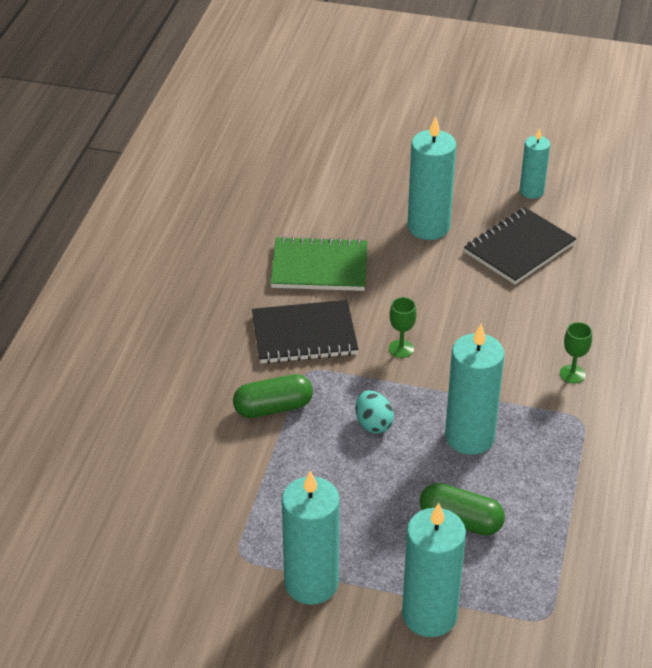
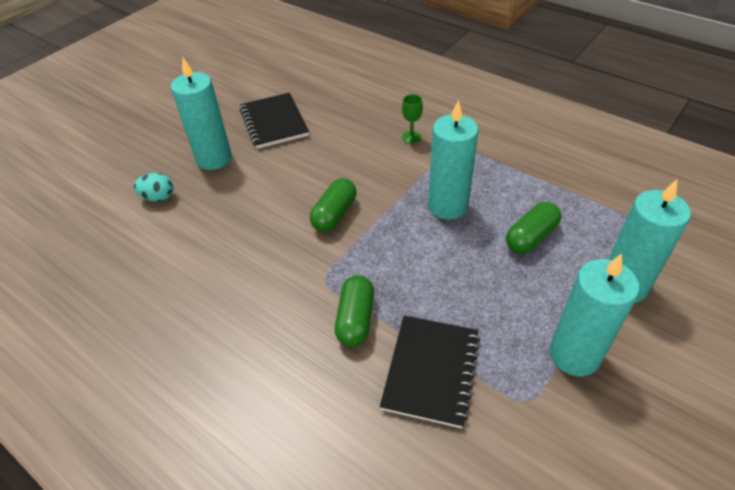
camera: 65 degrees left, 5 degrees up
(304, 335) = (280, 270): black notebook -> black notebook (431, 371)
(319, 267) = (207, 235): green notebook -> none
(373, 424) = (408, 257): turquoise egg -> turquoise egg (158, 197)
(401, 349) = (334, 214): green goblet -> green capsule
(531, 191) = (222, 99): turquoise candle -> none

